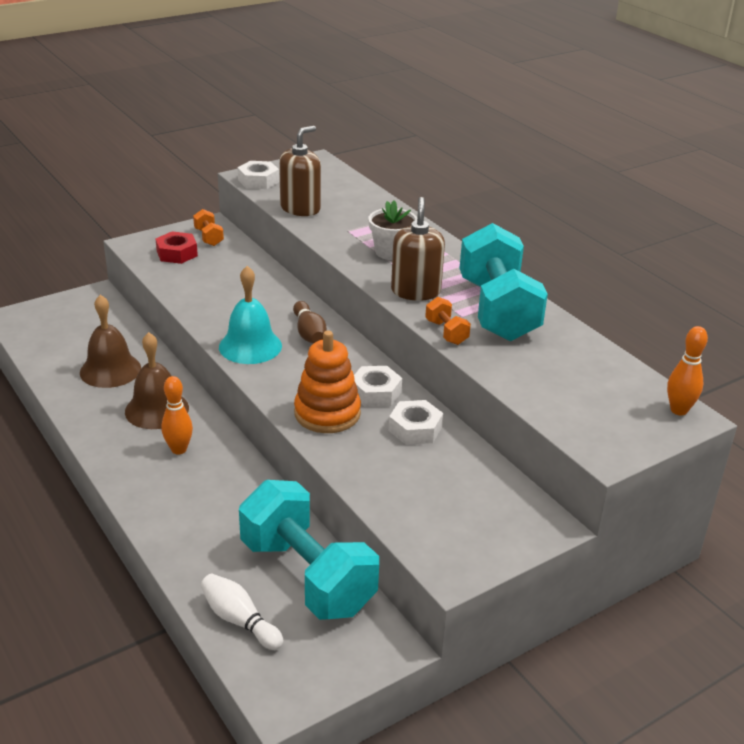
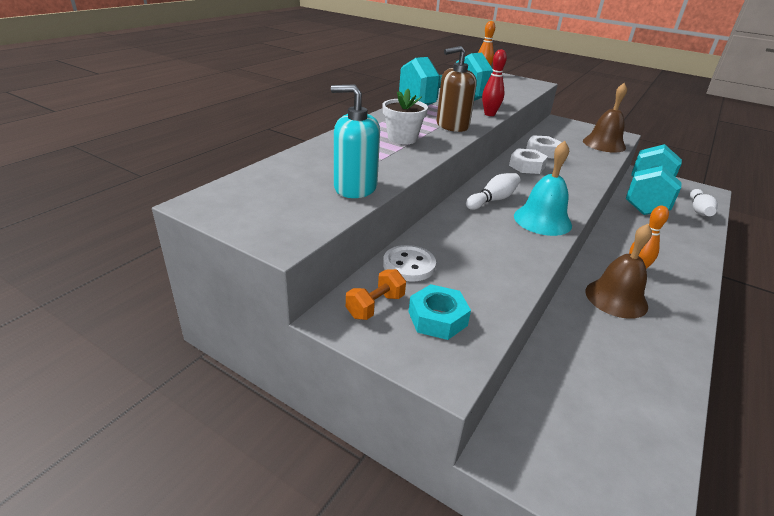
camera: 115 degrees left, 0 degrees up
(110, 370) = (611, 353): brown bell -> brown bell (604, 144)
(177, 253) = (437, 318): red nut -> turquoise nut
(241, 259) = (409, 265): none -> white button
(258, 181) = (297, 228): white nut -> none
(300, 208) = (355, 187): brown soap dispenser -> turquoise soap dispenser
(309, 333) = (493, 200): brown bowling pin -> white bowling pin
(327, 413) = (569, 177): orange stacking toy -> none
(446, 332) = (489, 114): orange dumbbell -> red bowling pin

